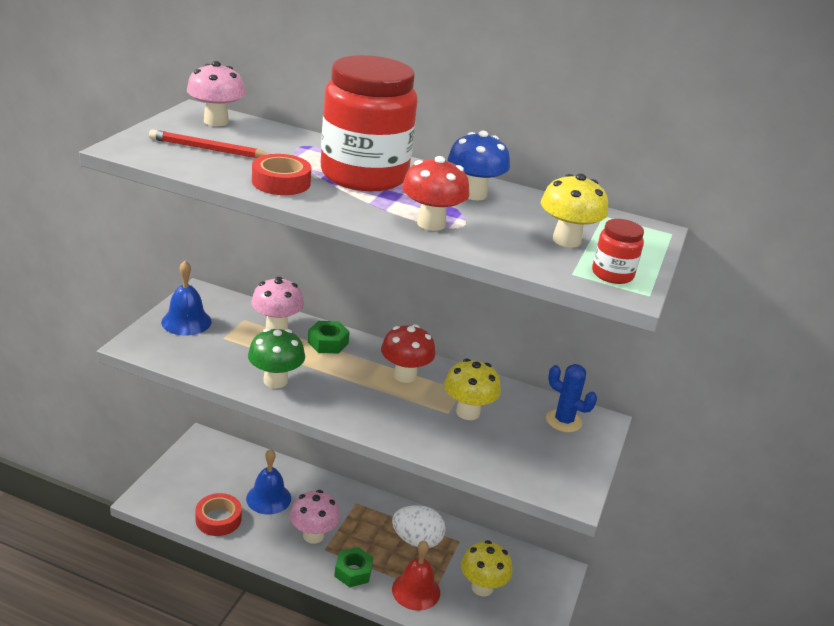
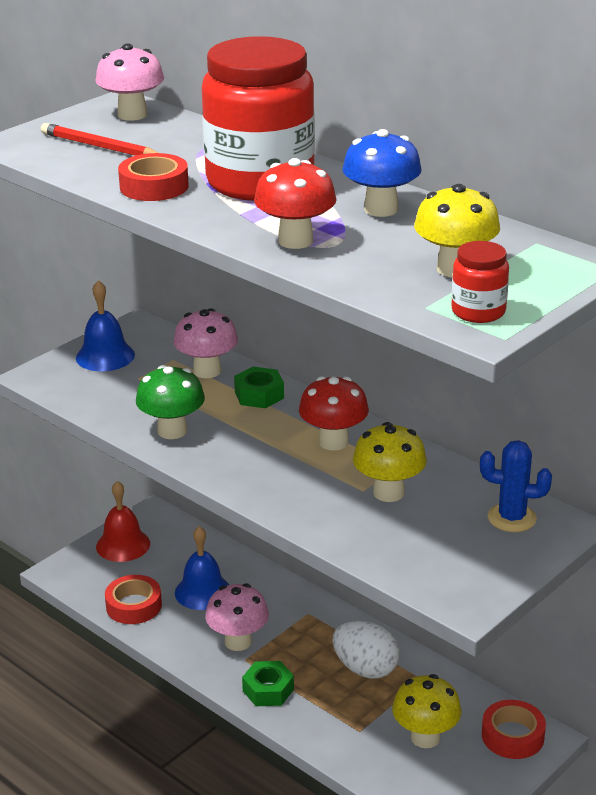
camera: 25 degrees right, 0 degrees up
(416, 590) = (337, 725): red bell -> red bell (123, 545)
(540, 574) = (512, 736): none -> red tape
(563, 421) = (511, 518): blue cactus -> blue cactus turned 45 degrees counterclockwise

